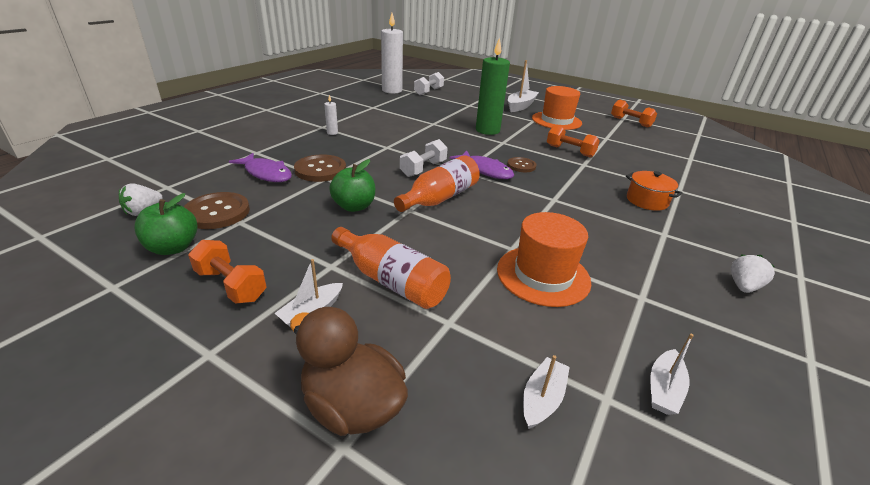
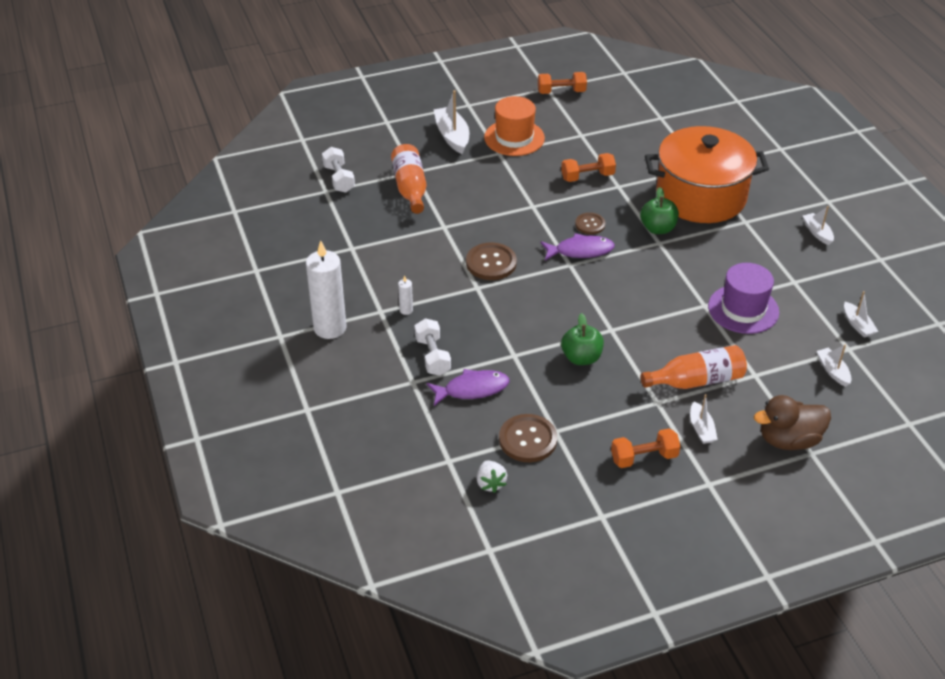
camera: 50 degrees left, 10 degrees up
(173, 248) = (569, 476): green apple -> green apple (657, 228)
(320, 170) = (493, 352): brown button -> brown button (491, 263)
(392, 90) = (306, 206): white candle -> white candle (330, 328)
(423, 169) = (545, 286): white dumbbell -> white dumbbell (432, 356)
(440, 198) = (607, 303): orange bottle -> orange bottle (410, 188)
(487, 130) = (496, 199): green candle -> none
(543, 275) = (743, 309): orange hat -> purple hat
(647, 201) = (700, 196): orange pot -> orange pot, size x2.45
(743, 286) = (817, 233): white strawberry -> white boat

